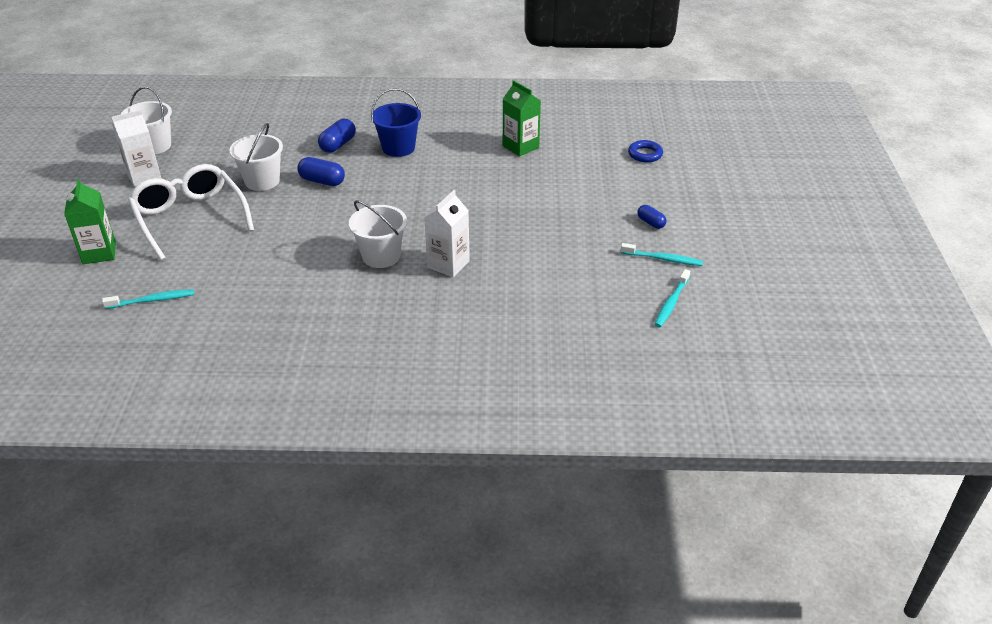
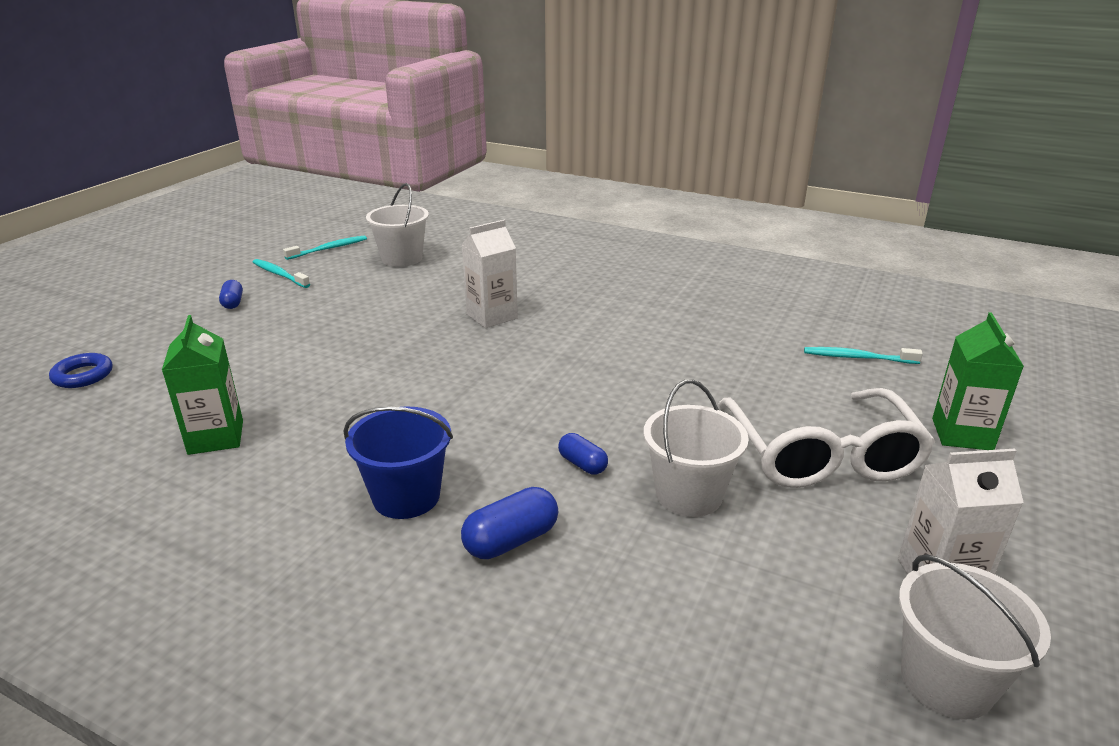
camera: 155 degrees left, 10 degrees down
(322, 181) = (582, 464): blue capsule -> blue capsule, size x0.64
(381, 256) = (560, 340): white bucket -> white bucket (402, 258)

